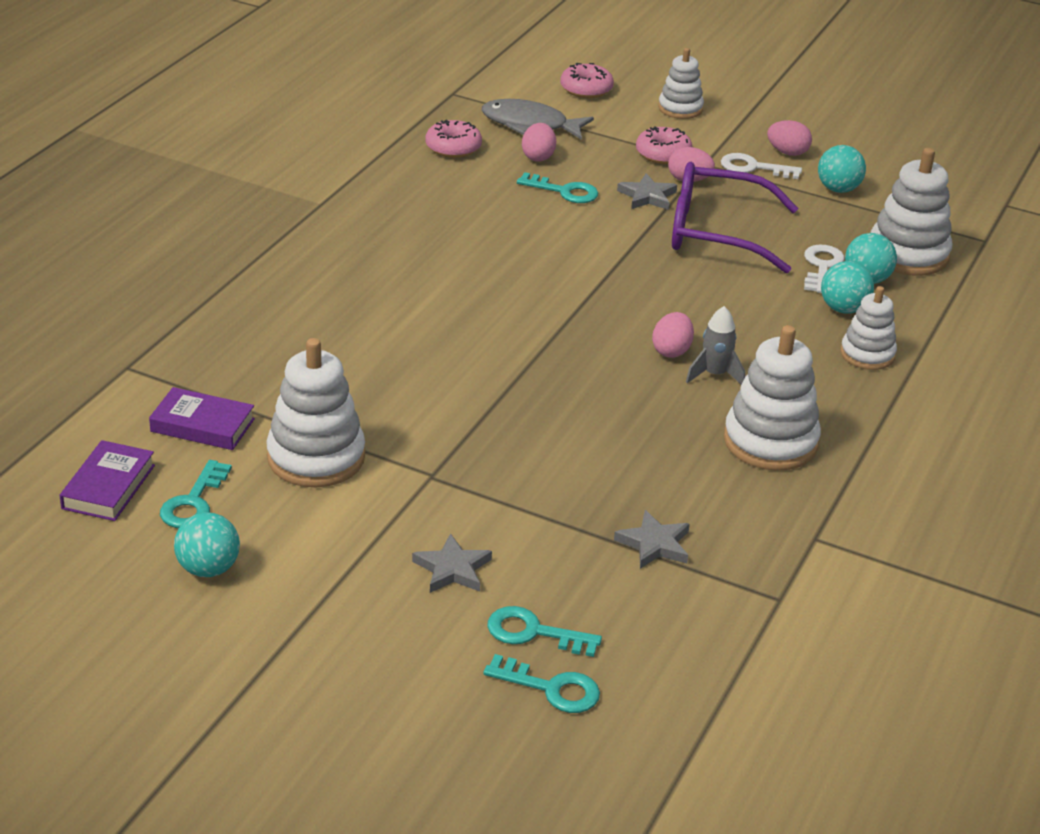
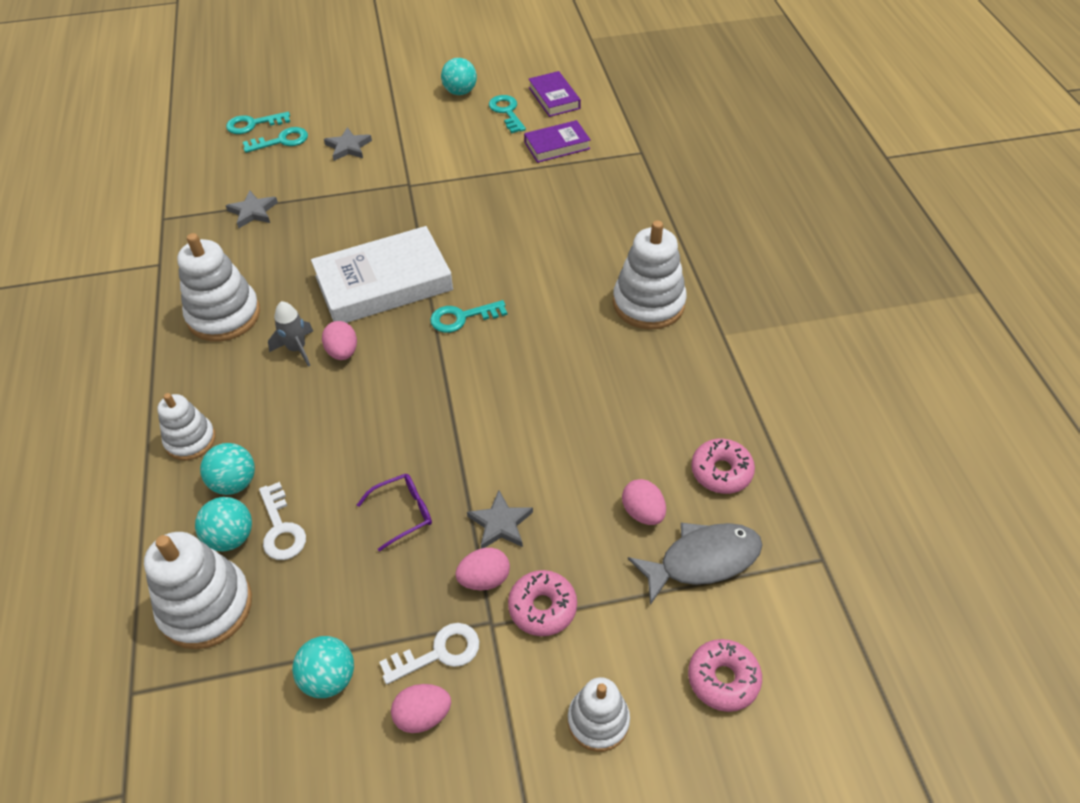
camera: 145 degrees right, 15 degrees up
(316, 457) = (479, 161): white stacking toy -> white stacking toy (648, 303)
(564, 191) = (573, 478): turquoise key -> turquoise key (462, 318)
(573, 386) = (384, 283): none -> white book
(716, 232) = (403, 513): purple glasses -> purple glasses, size x0.46

